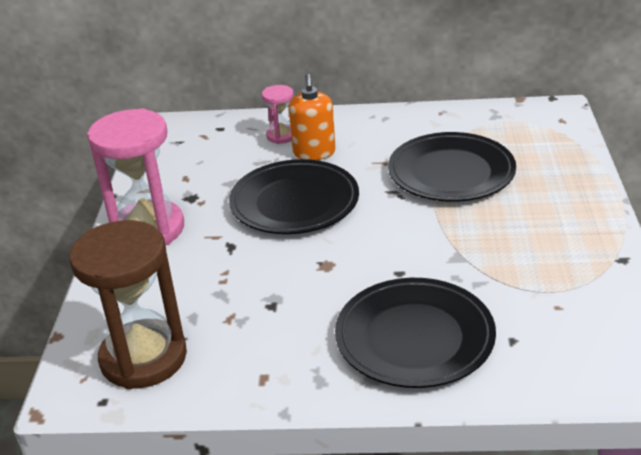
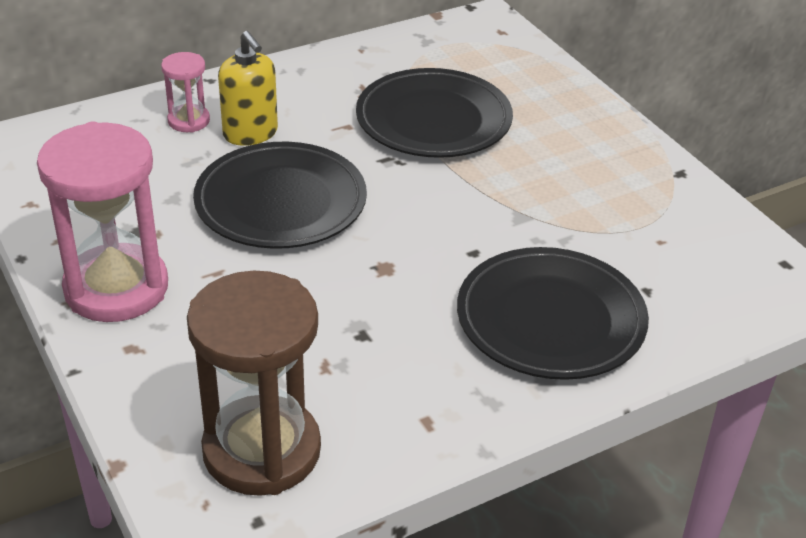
camera: 35 degrees left, 5 degrees up
(314, 153) = (250, 133): orange soap dispenser -> yellow soap dispenser

